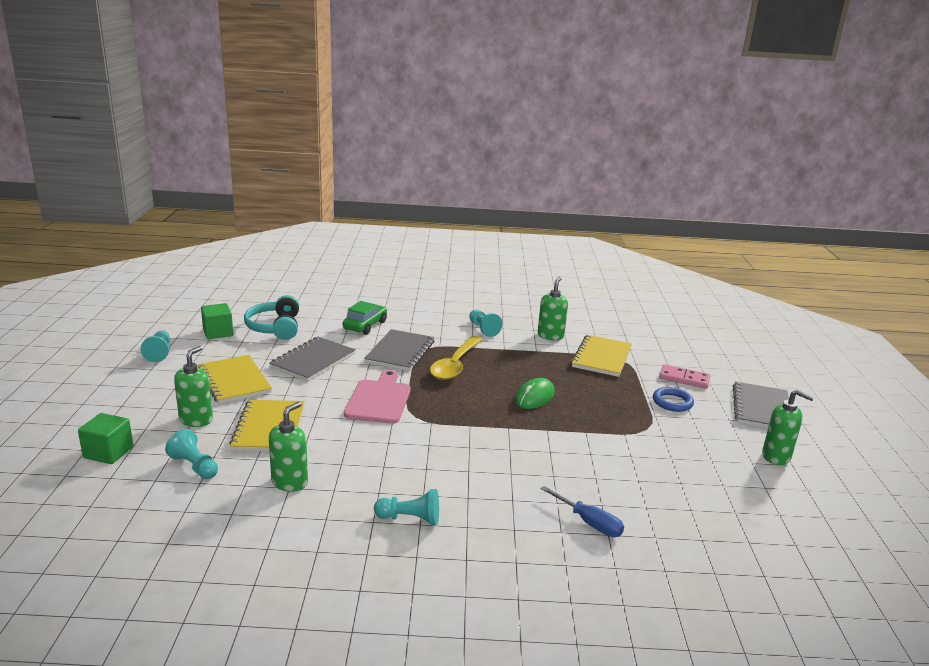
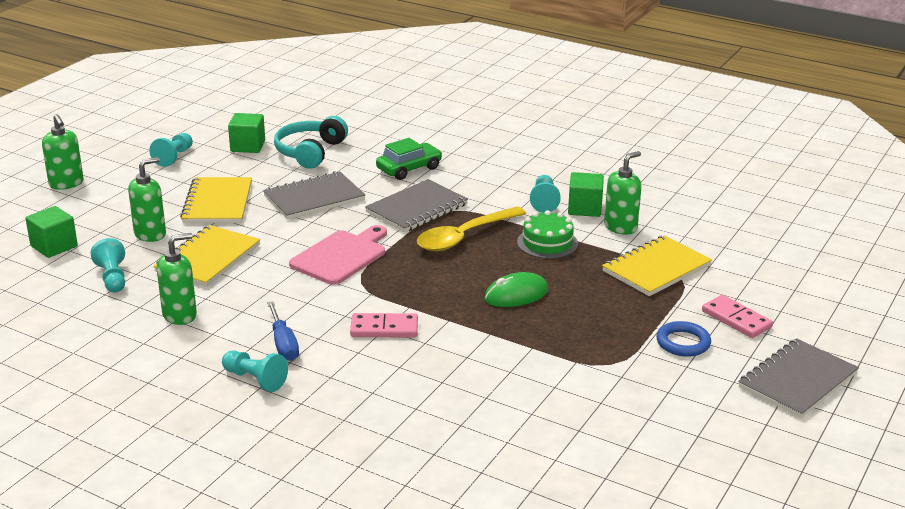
camera: 30 degrees right, 5 degrees up
(469, 447) = (384, 329): none -> pink domino
(514, 328) = (584, 208): none -> green cube
(516, 356) = (547, 243): none -> green cake
(589, 522) = (426, 437): blue screwdriver -> blue screwdriver (283, 344)
(776, 457) = (739, 438): green soap dispenser -> green soap dispenser (66, 184)

